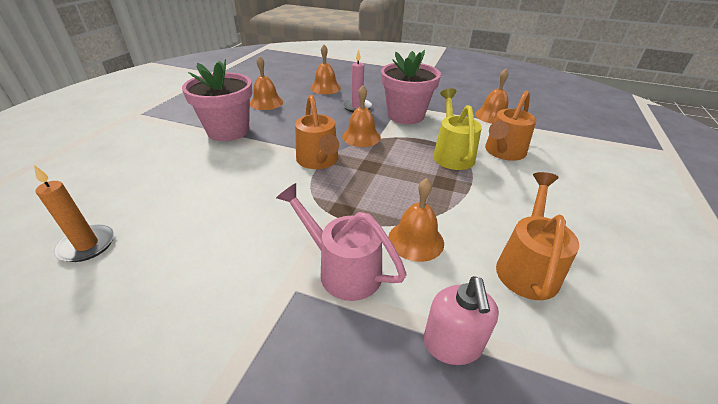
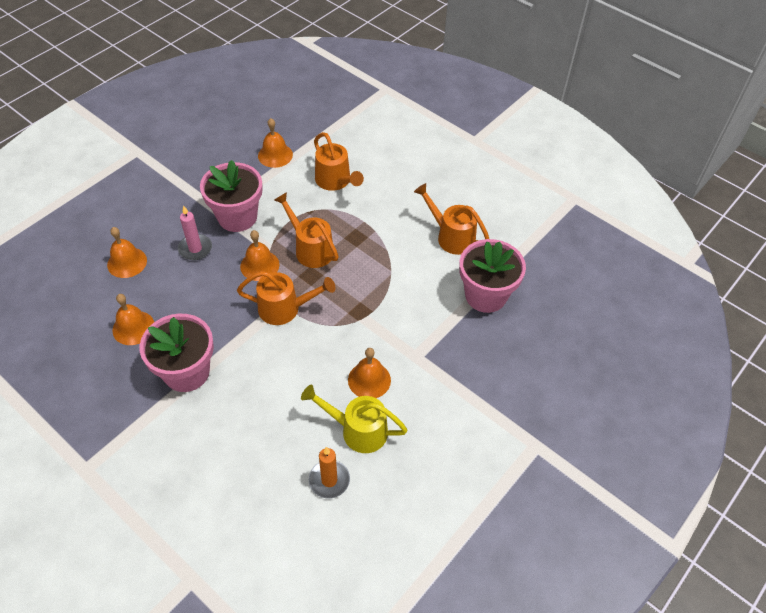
camera: 70 degrees left, 15 degrees up
(342, 269) = (417, 327): pink watering can -> none
(403, 158) = (310, 248): none -> orange watering can
(416, 240) = (408, 280): orange bell -> orange bell (369, 380)
(452, 154) = (321, 214): yellow watering can -> yellow watering can (357, 430)
(452, 344) = (485, 295): pink soap dispenser -> pink flower pot

